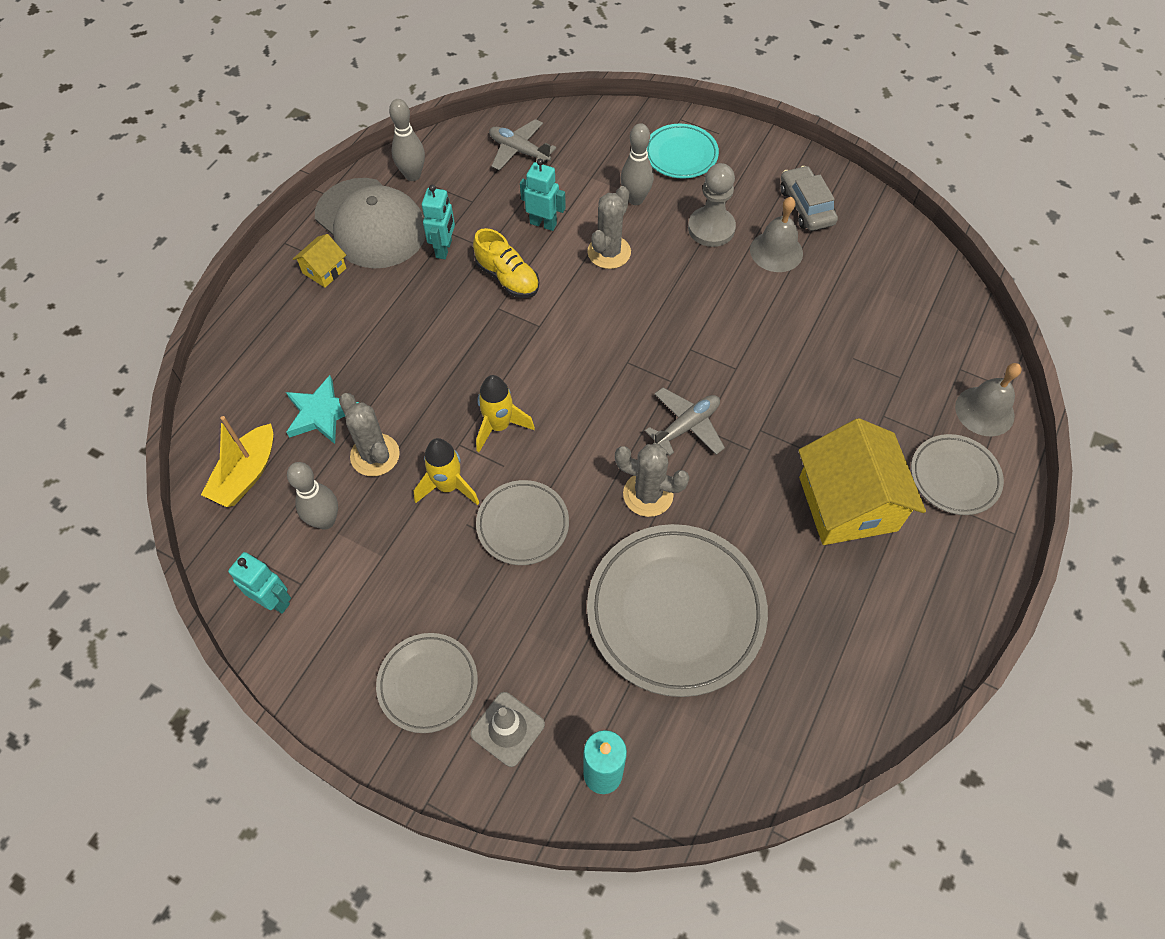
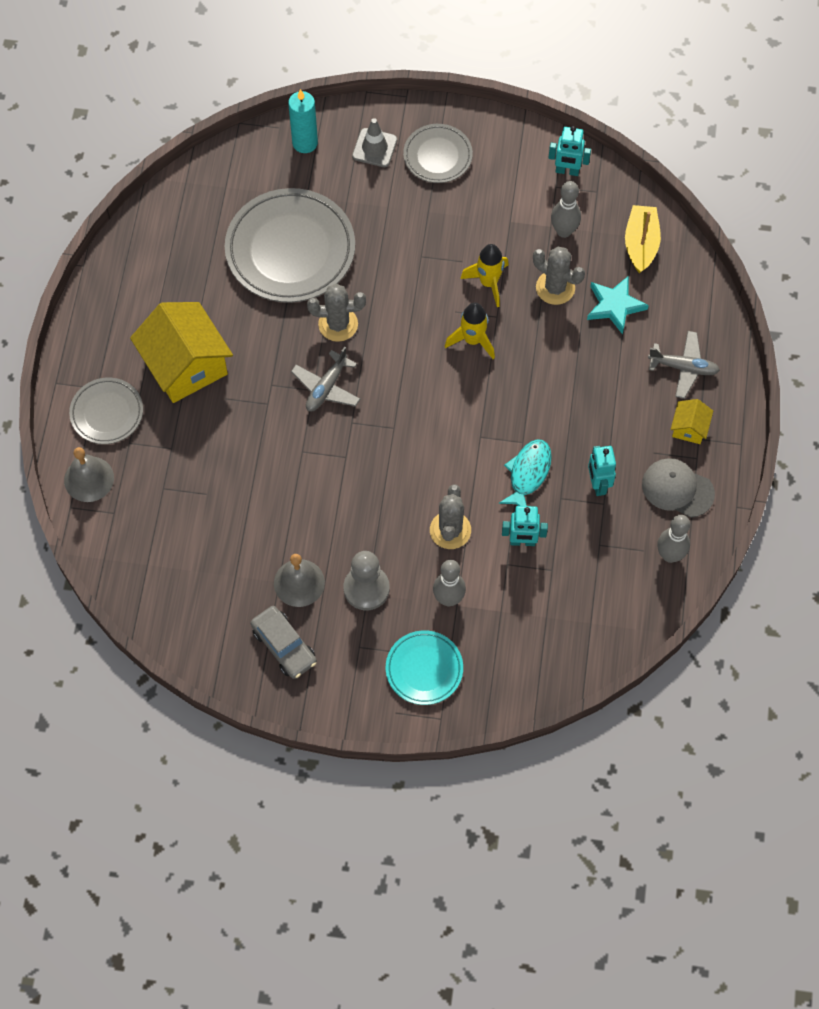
camera: 160 degrees right, 5 degrees up
(371, 223) = (677, 489): grey cap -> grey cap, size x0.62
(507, 278) = (528, 473): yellow shoe -> turquoise fish
(519, 151) = (583, 619): grey plane -> grey plane (683, 367)
(523, 525) = (421, 273): grey plate -> none

